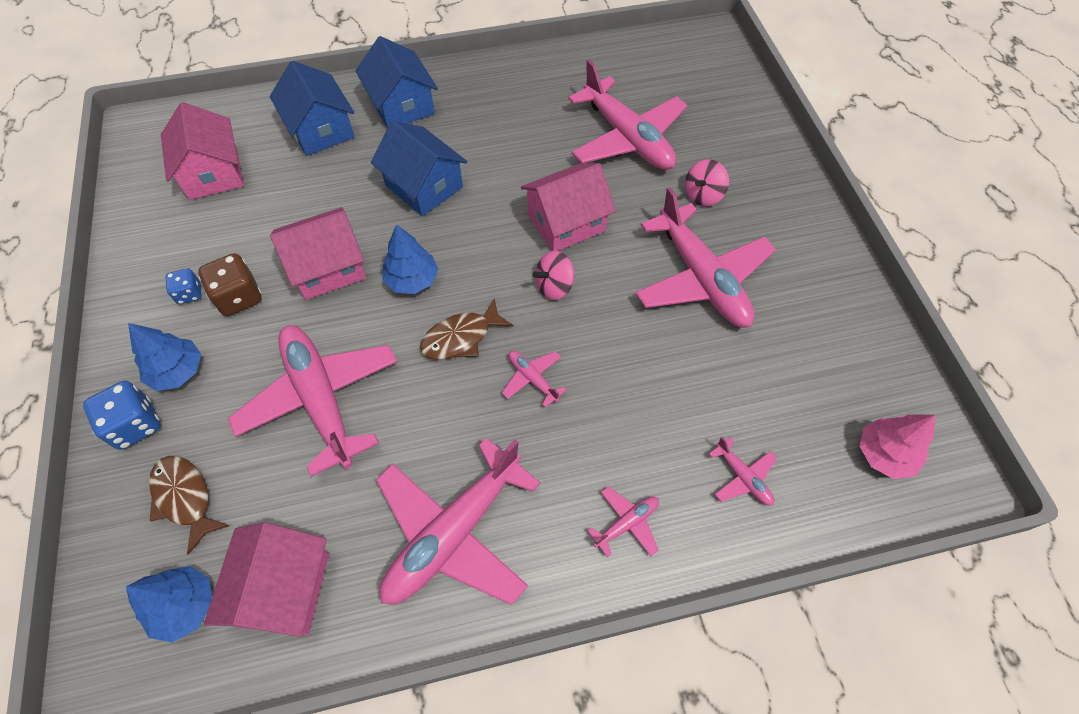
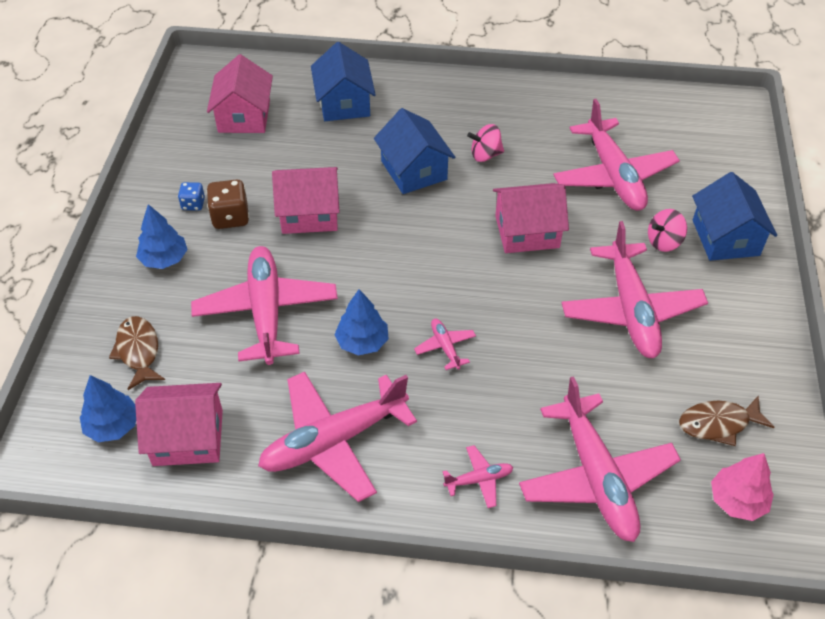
camera: 20 degrees right, 10 degrees down
(136, 425) = (120, 289): blue dice -> none
(283, 589) = (188, 437): pink house -> pink house turned 60 degrees clockwise
(402, 105) = (420, 99): blue house -> blue house (725, 238)
(412, 280) = (374, 242): blue tree -> blue tree (362, 342)
(461, 337) = (398, 298): brown fish -> brown fish (718, 424)
(554, 286) = (494, 280): pink spinning top -> pink spinning top (485, 155)
(743, 477) = (596, 477): pink plane -> pink plane, size x2.32

